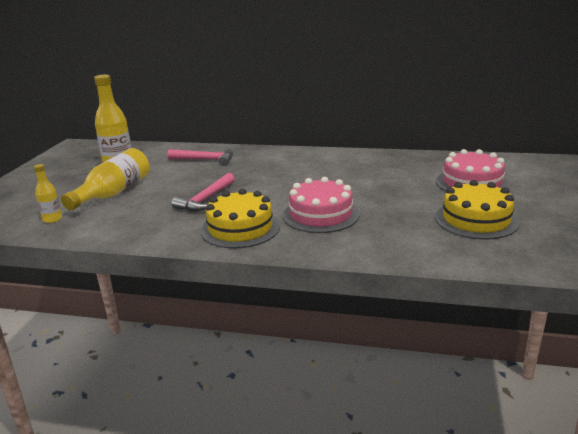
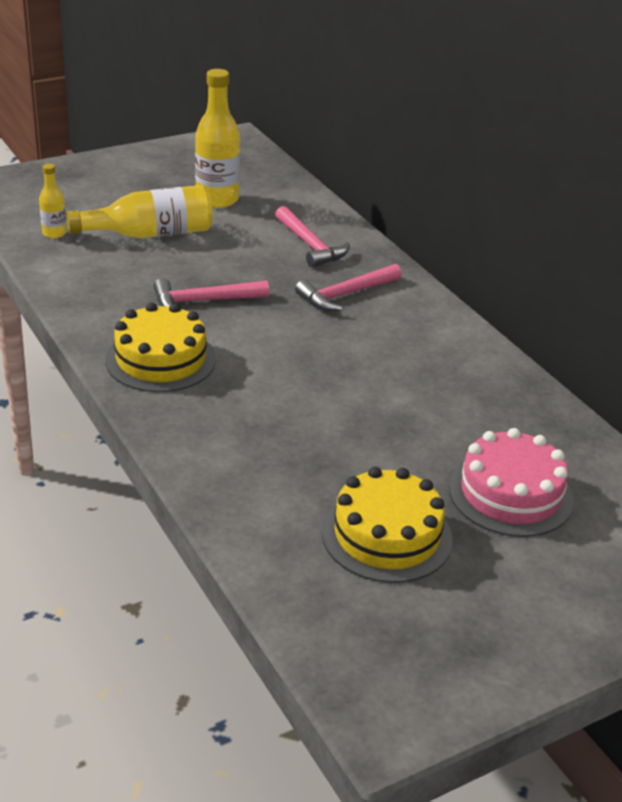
camera: 45 degrees right, 10 degrees up
(262, 166) = (345, 294): none -> pink hammer
(320, 215) = (258, 401): pink cake -> none

